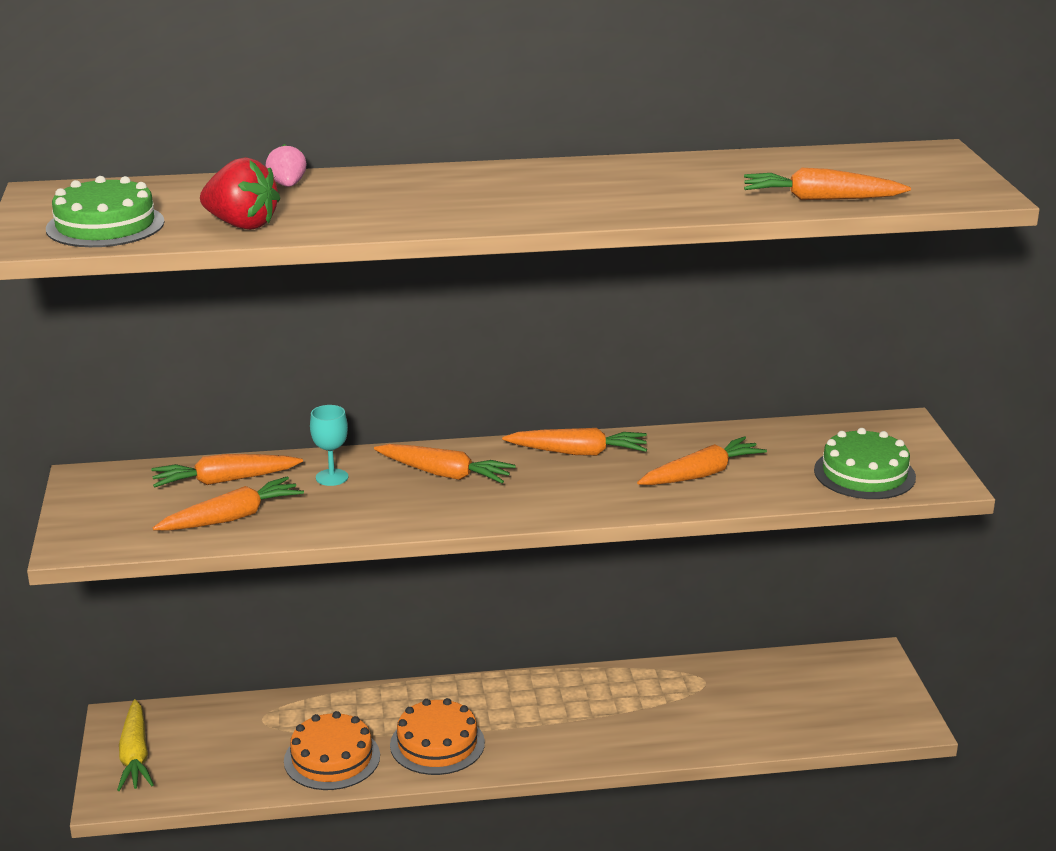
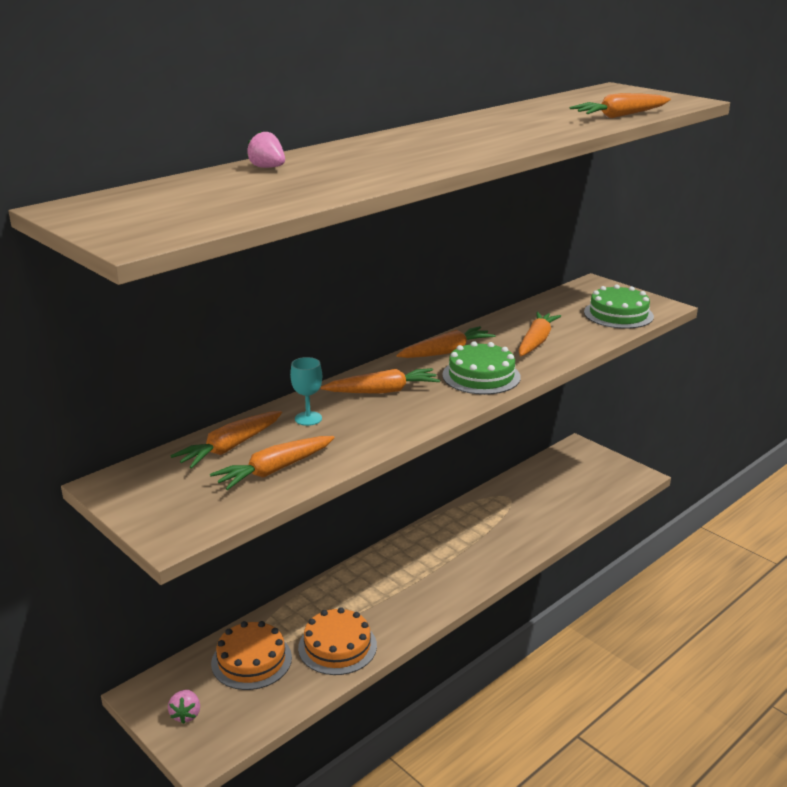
camera: 35 degrees left, 0 degrees up
(105, 225) = (178, 217): green cake -> green cake (481, 376)
(135, 755) = (186, 714): yellow carrot -> pink strawberry
(231, 518) = (275, 470): orange carrot -> orange carrot turned 150 degrees counterclockwise
(242, 225) = (293, 195): red strawberry -> none
(437, 744) = (396, 604): orange cake -> orange cake (251, 660)

